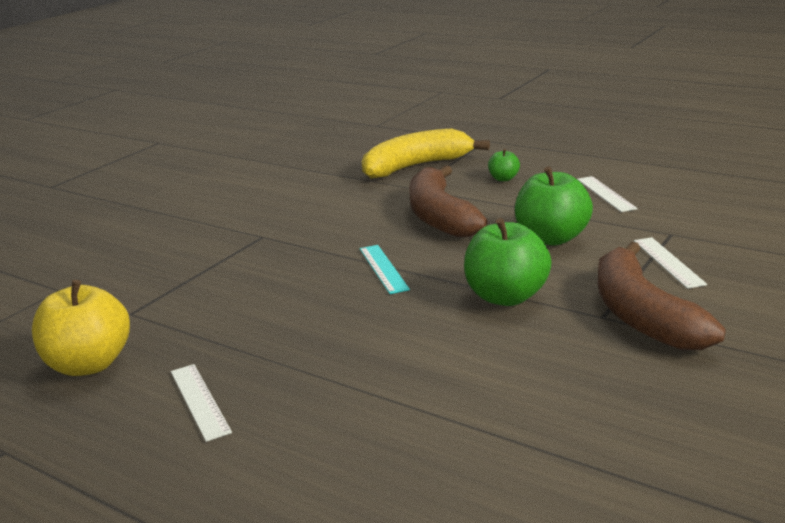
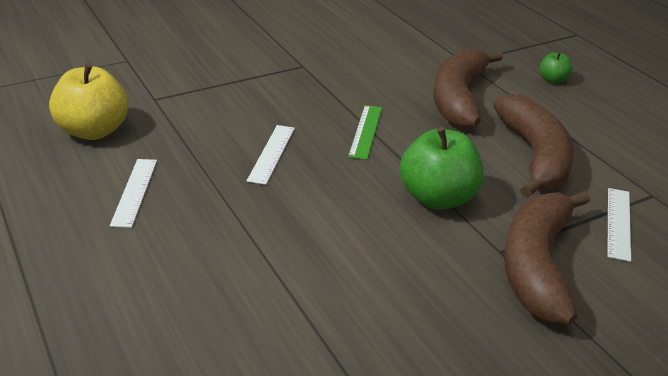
camera: 25 degrees right, 10 degrees up
(383, 268) = (365, 131): turquoise ruler -> green ruler
(416, 166) = (488, 41): yellow banana -> none
(551, 238) = (535, 157): green apple -> brown banana
(606, 194) = (633, 129): white ruler -> white ruler (271, 154)

